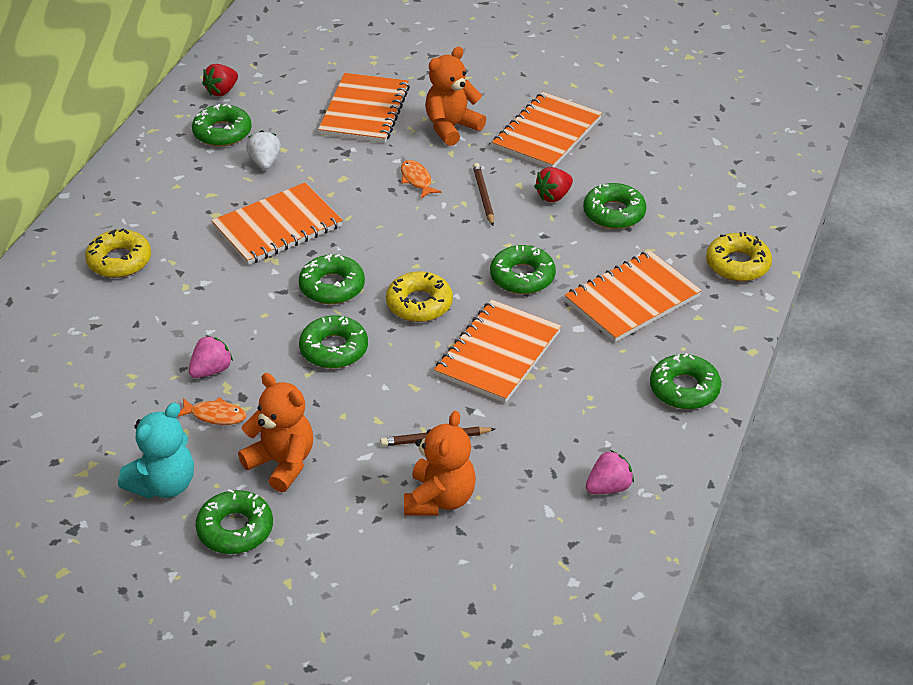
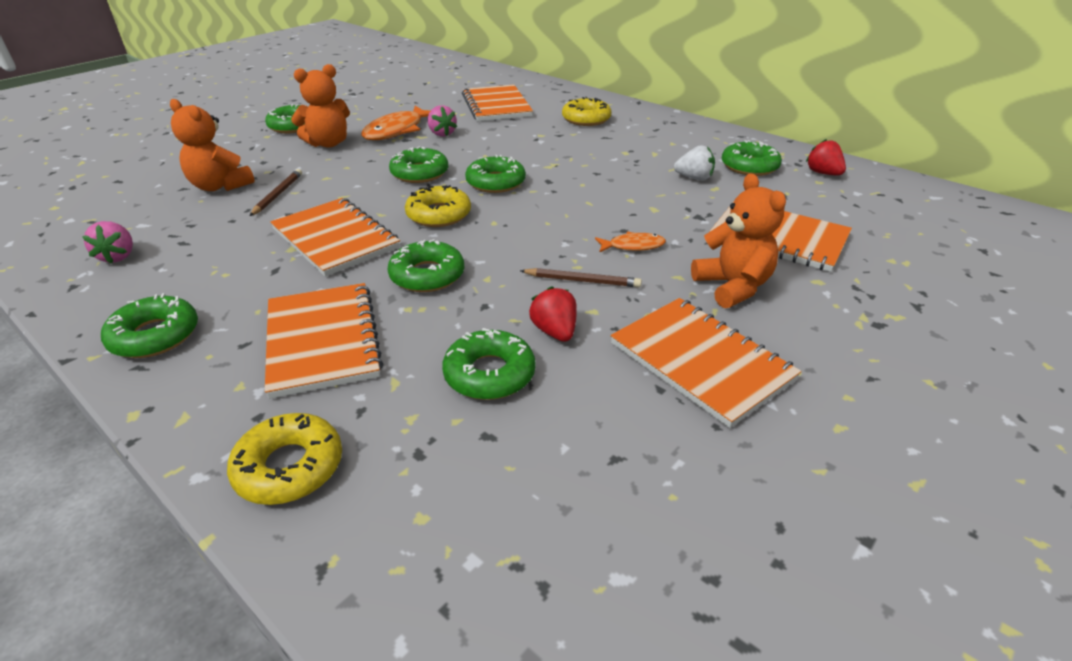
camera: 110 degrees right, 5 degrees down
(163, 485) = (355, 113): turquoise teddy bear -> none
(215, 415) = (397, 130): orange fish -> orange fish, size x1.86
(277, 227) = (593, 172): orange notebook -> orange notebook (496, 105)

